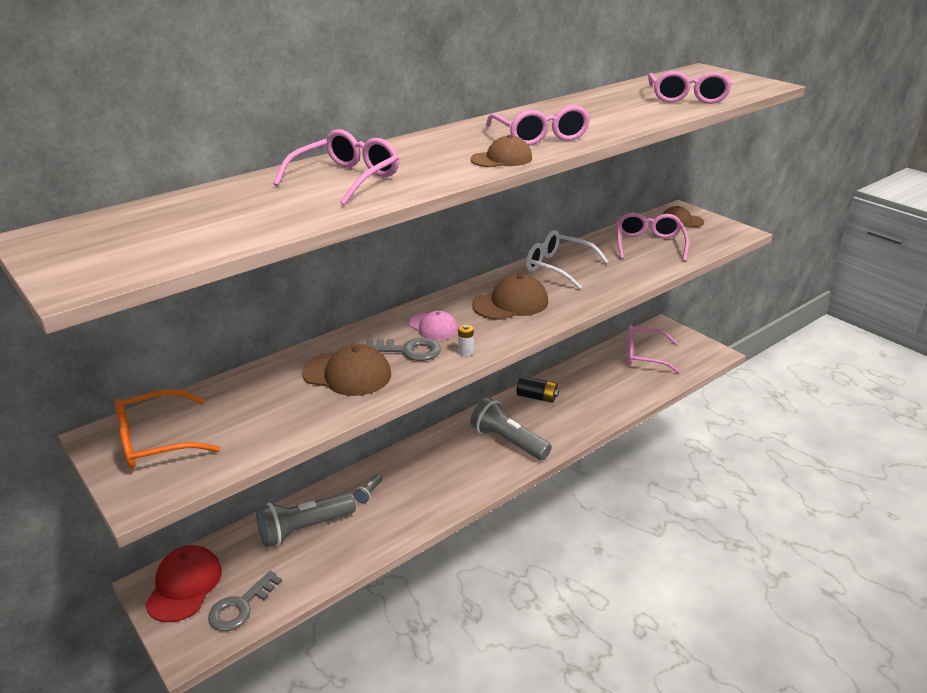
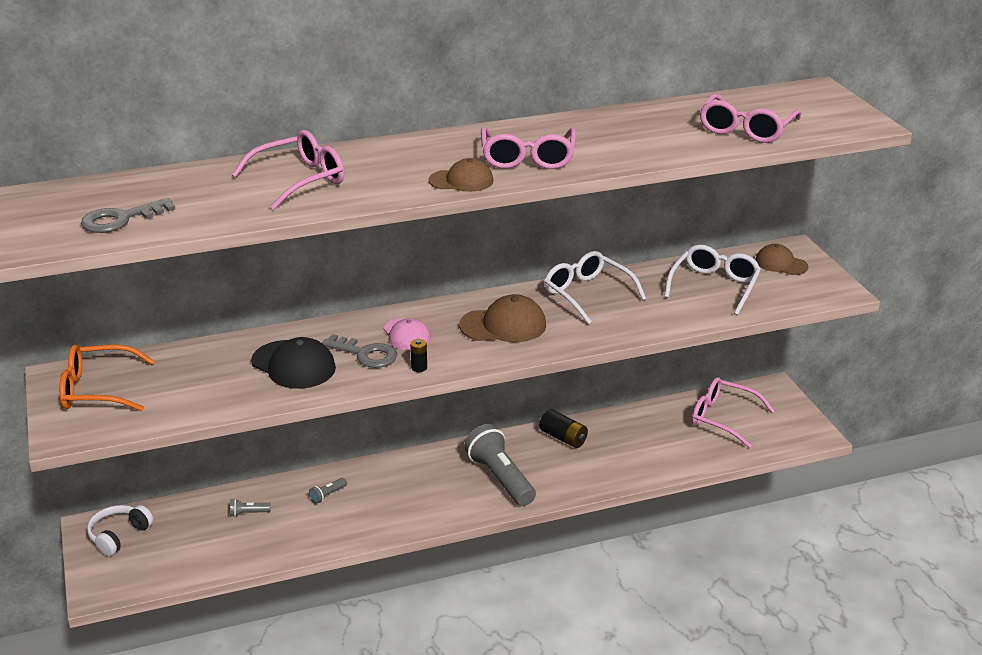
camera: 20 degrees right, 0 degrees up
(184, 585) = (119, 536): red cap -> white headphones
(240, 607) = (157, 567): grey key -> grey key (120, 219)
(304, 529) = (248, 513): grey flashlight -> grey flashlight, size x0.41
(347, 374) = (293, 365): brown cap -> black cap
(466, 352) = (419, 367): white battery -> black battery
(649, 244) = (714, 286): pink glasses -> white glasses

